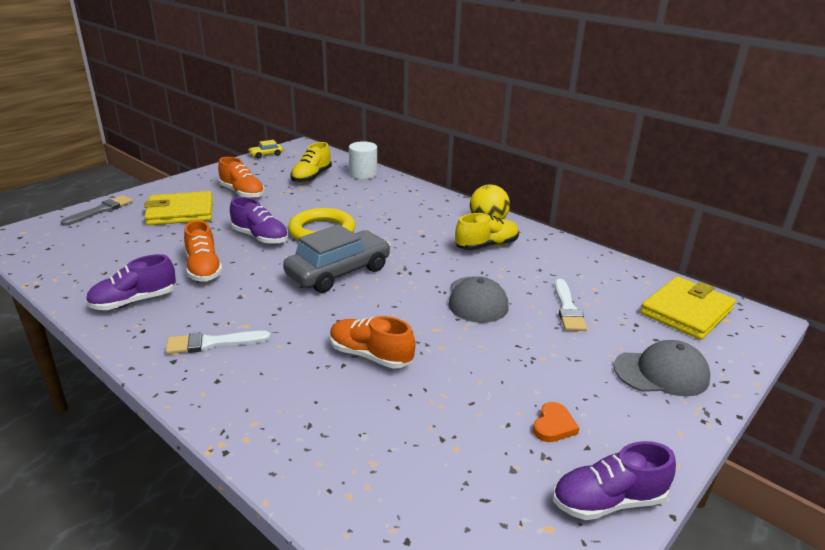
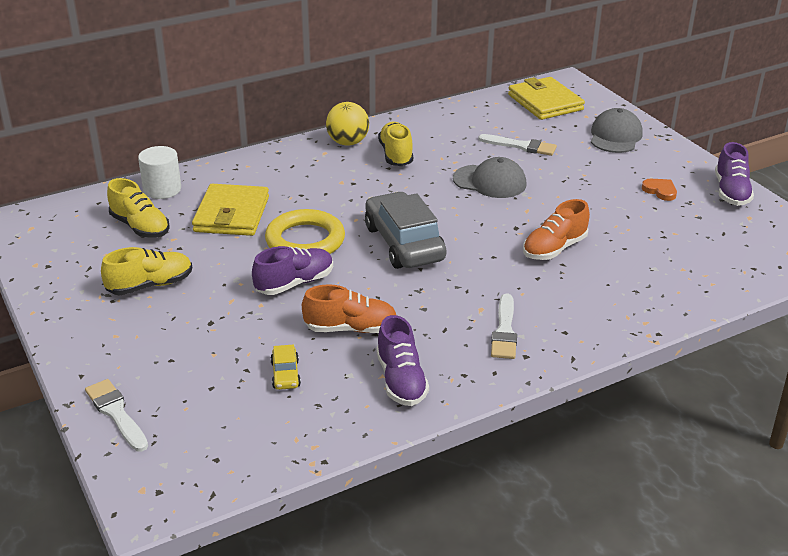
camera: 70 degrees left, 5 degrees up
(101, 210) = (116, 413): grey brush -> white brush
(180, 212) = (177, 340): yellow wallet -> yellow wallet (232, 214)
(242, 193) = (150, 285): orange shoe -> yellow shoe
(266, 155) = (22, 253): yellow car -> yellow car (285, 374)

